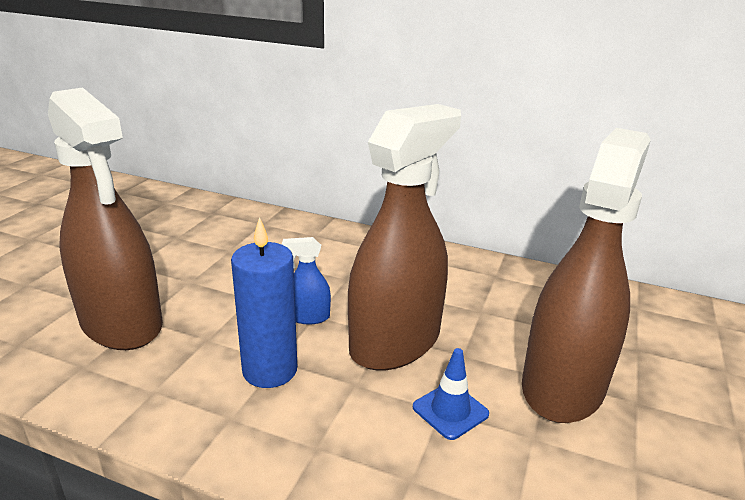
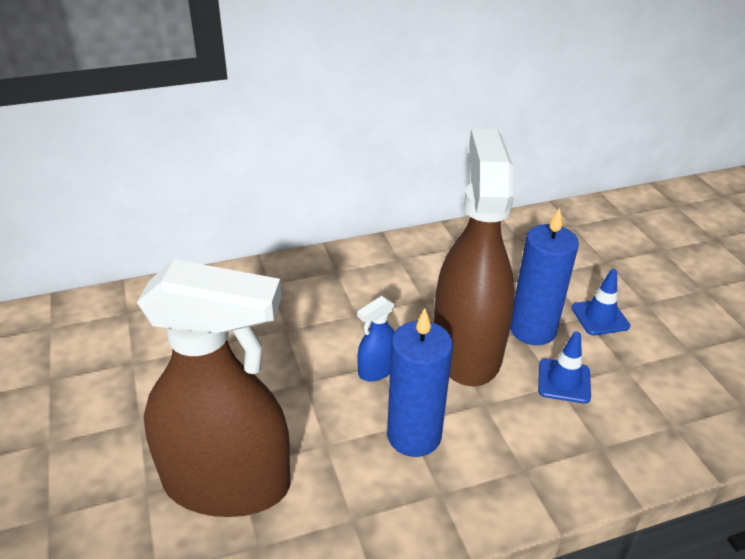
camera: 40 degrees left, 10 degrees up
(477, 359) = (532, 329): none -> blue candle
(563, 386) = (600, 317): brown spray bottle -> blue traffic cone

